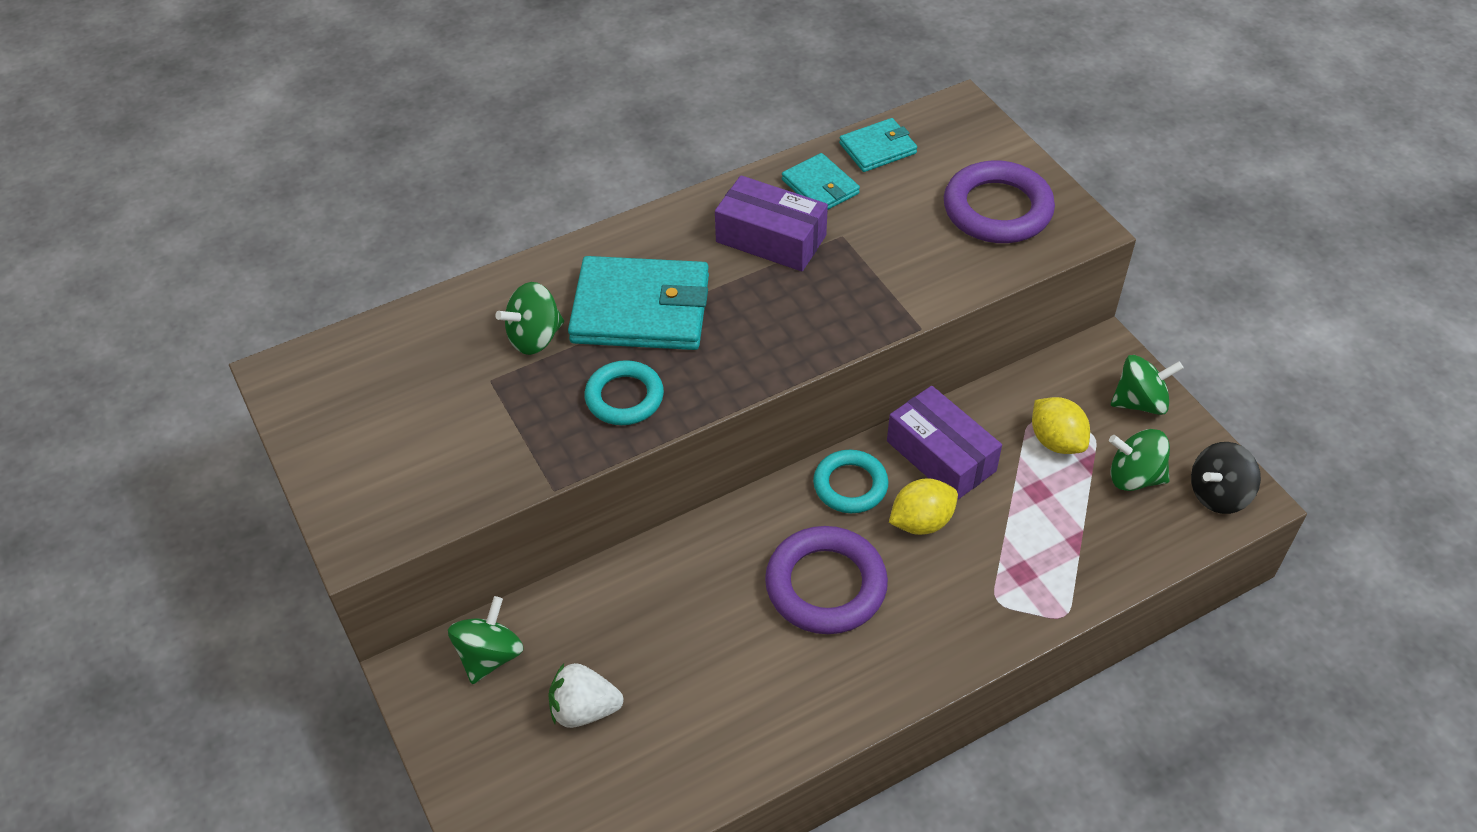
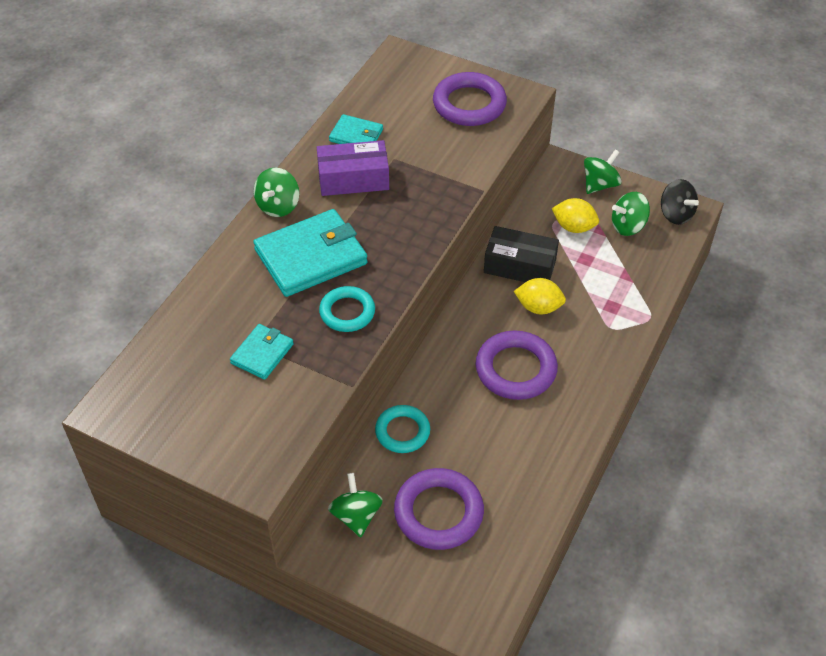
camera: 35 degrees left, 0 degrees up
(535, 337) = (259, 305): green spinning top -> green spinning top (278, 206)
(584, 709) = (438, 512): white strawberry -> purple ring
(850, 485) = (483, 307): turquoise ring -> turquoise ring (402, 431)
(877, 148) = (371, 98): turquoise wallet -> turquoise wallet (262, 353)
(921, 522) = (538, 307): yellow lemon -> yellow lemon turned 75 degrees clockwise
(941, 456) = (520, 266): purple box -> black box
(1218, 494) = (675, 214): black spinning top -> black spinning top turned 60 degrees counterclockwise

